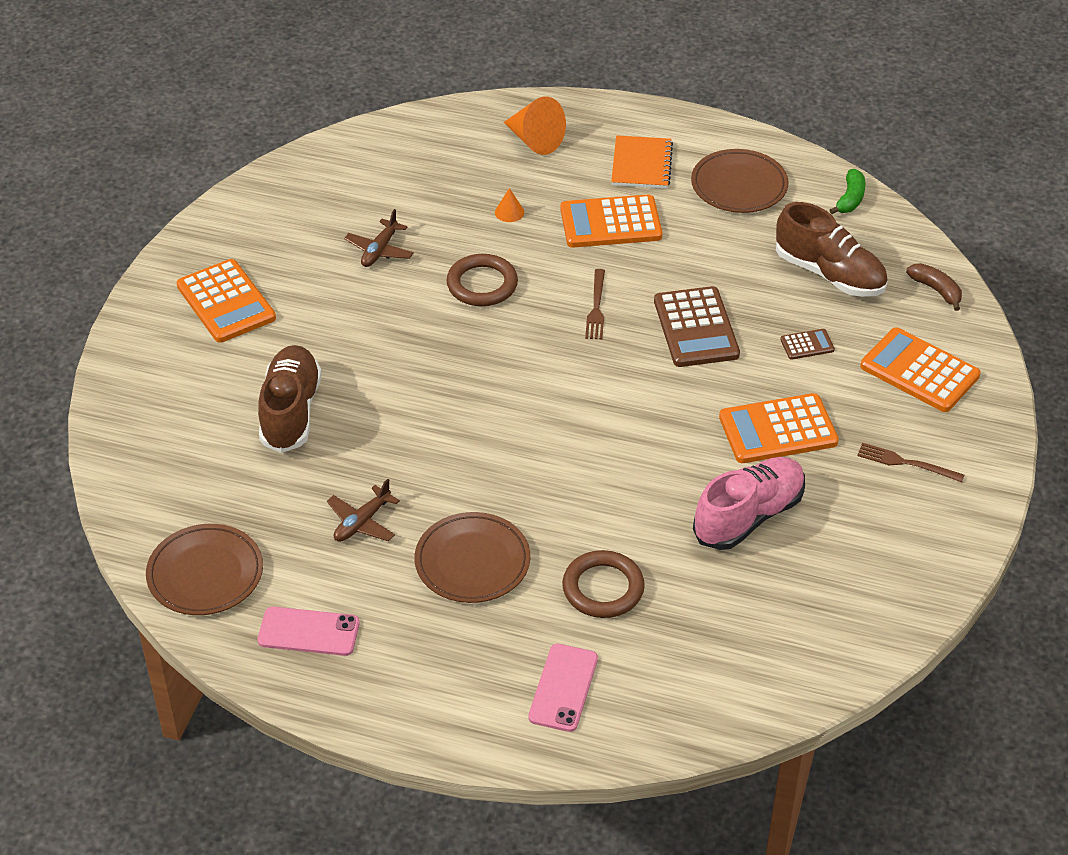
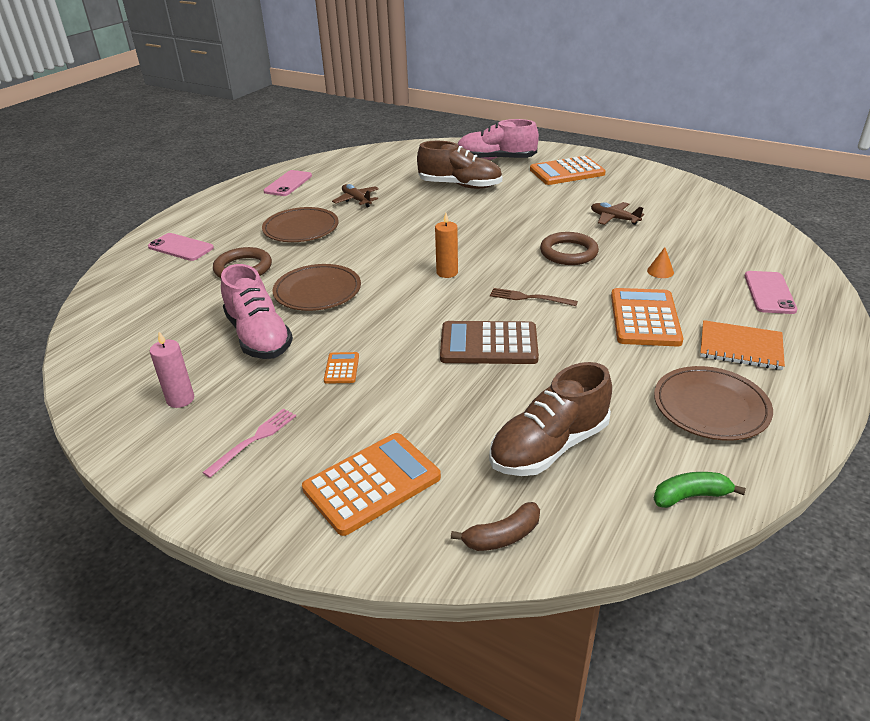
camera: 105 degrees right, 10 degrees down
(180, 385) = (495, 160): none -> pink shoe
(205, 574) = (348, 162): brown plate -> brown plate (317, 291)
(534, 140) = (769, 293): orange cone -> pink phone
(559, 383) = (447, 272): none -> orange candle
(778, 430) = (341, 368): orange calculator -> orange calculator, size x0.47
(807, 345) = (443, 407): brown calculator -> none
(850, 199) = (690, 496): green banana -> green banana turned 135 degrees clockwise
(876, 542) = (180, 399): none -> pink candle
(906, 463) = (254, 440): brown fork -> pink fork

